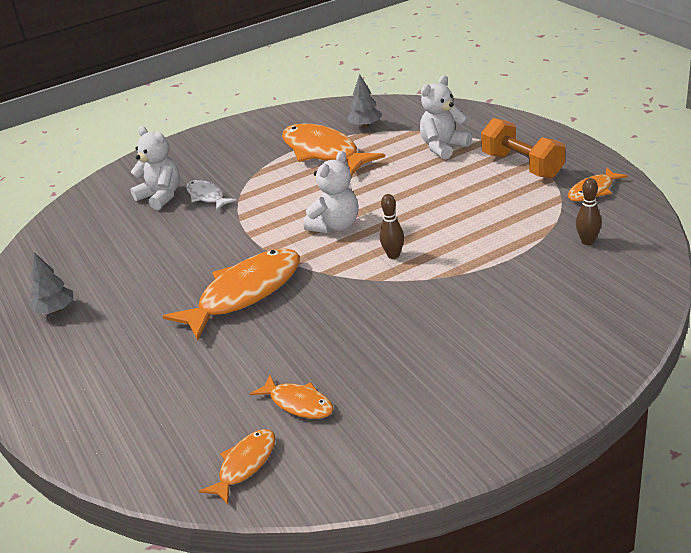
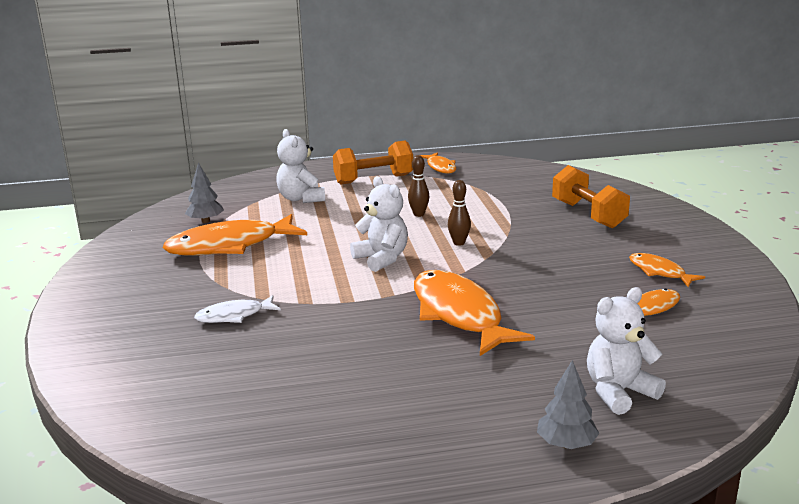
camera: 75 degrees left, 10 degrees down
(55, 310) = (386, 438): grey tree -> grey tree (566, 444)
(161, 196) = (191, 344): white teddy bear -> white teddy bear (618, 392)
(245, 465) = (723, 341): orange fish -> orange fish (659, 272)
(526, 319) = (588, 214): none -> orange dumbbell
(587, 241) = (506, 181): brown bowling pin -> brown bowling pin (418, 214)

